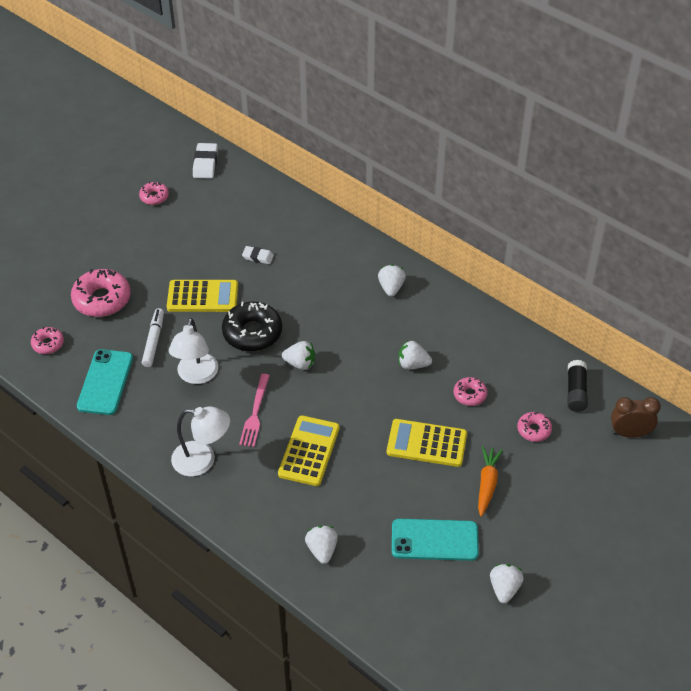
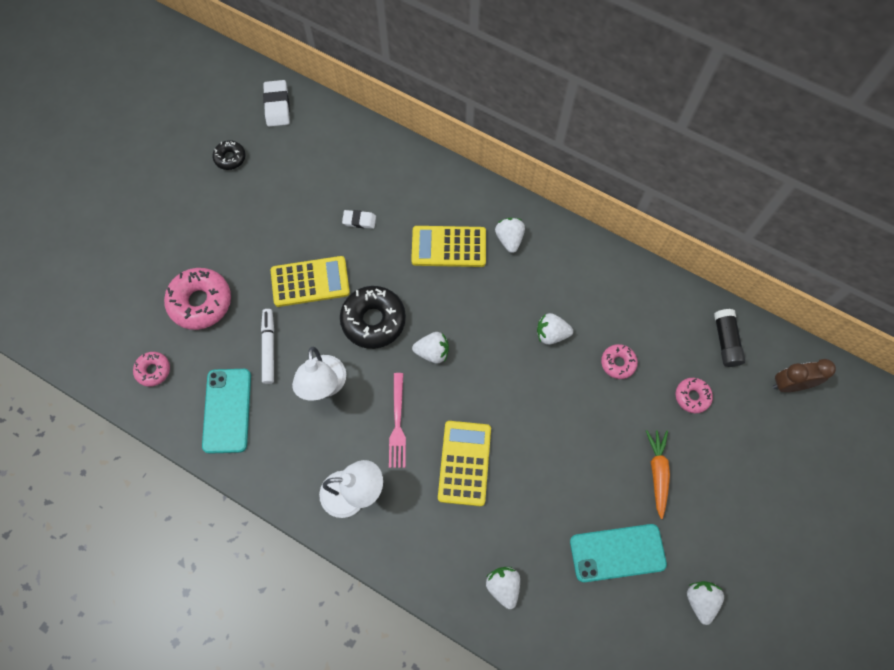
camera: 10 degrees left, 20 degrees up
(154, 197) = (230, 158): pink donut -> black donut
(426, 443) = (585, 432): yellow calculator -> yellow calculator (449, 247)

